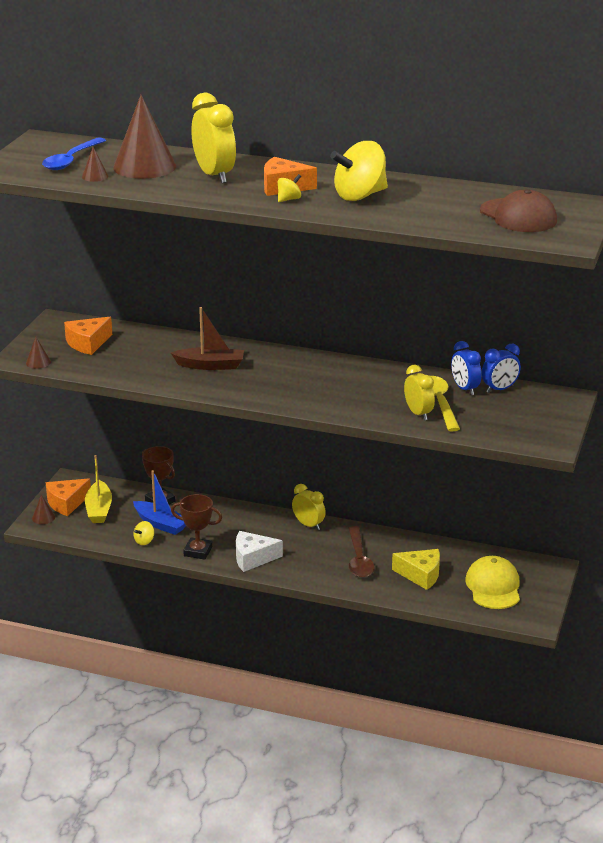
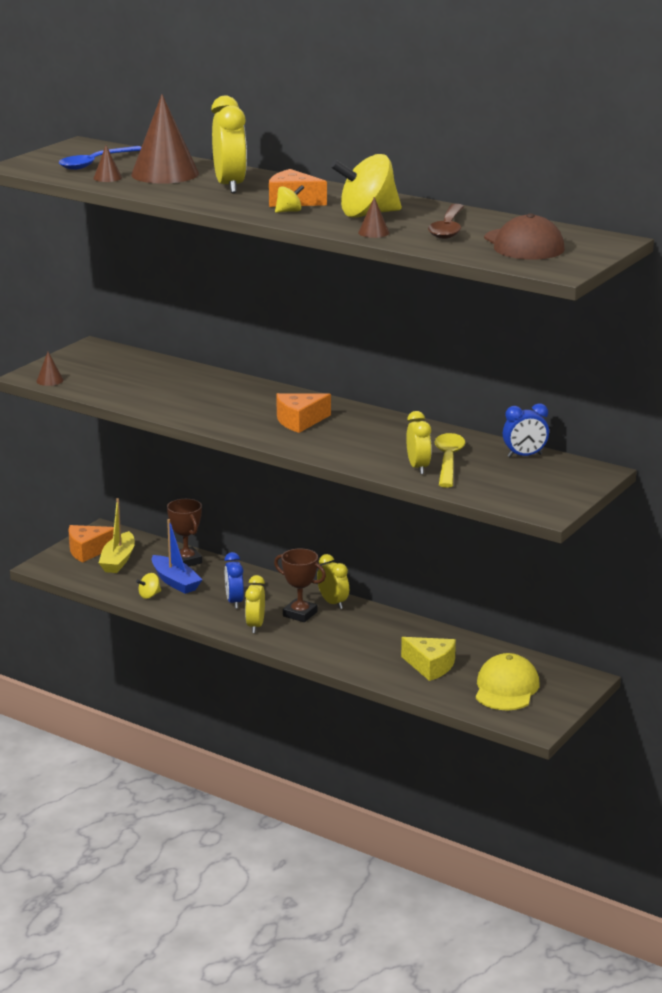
camera: 15 degrees right, 5 degrees down
(43, 517) = (57, 560): brown cone -> brown cone (373, 232)
(88, 343) = (111, 369): orange cheese -> orange cheese (300, 421)
(198, 551) = (200, 612): brown trophy -> brown trophy (300, 614)
(210, 365) = (224, 401): brown boat -> none
(253, 558) = (255, 626): white cheese -> yellow clock
(359, 559) = (370, 642): brown spoon -> brown spoon (448, 228)
(465, 389) = (485, 451): blue clock -> blue clock (234, 602)

